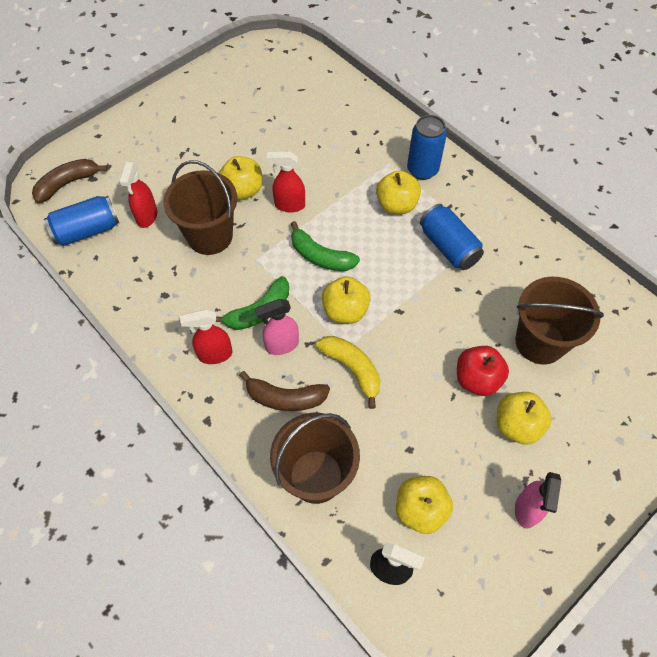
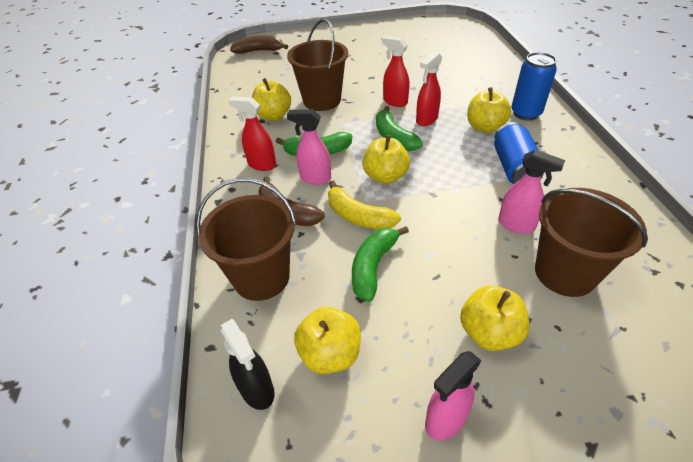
camera: 35 degrees right, 15 degrees down
(87, 230) = (247, 74): blue can -> none
(147, 217) = (290, 79): red spray bottle -> red spray bottle (426, 120)
(243, 190) = (368, 84): yellow apple -> yellow apple (273, 116)
(352, 369) = (358, 216): yellow banana -> yellow banana turned 135 degrees clockwise
(400, 414) = (373, 267): none -> green banana
(477, 379) = (472, 274): red apple -> none
(483, 312) = (516, 225): none -> pink spray bottle

